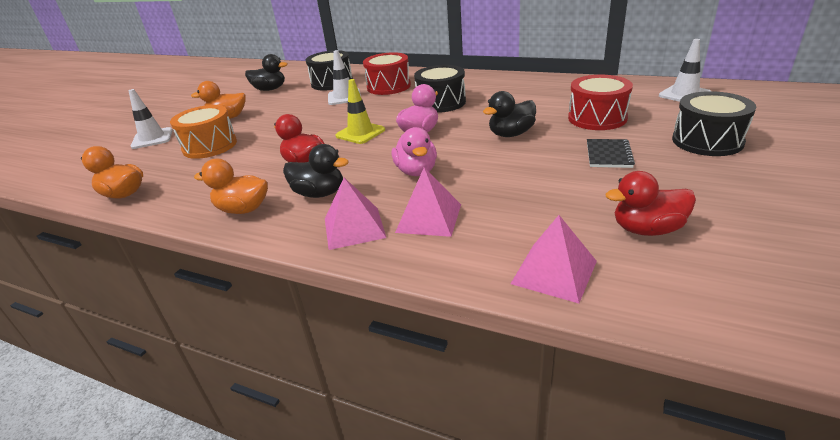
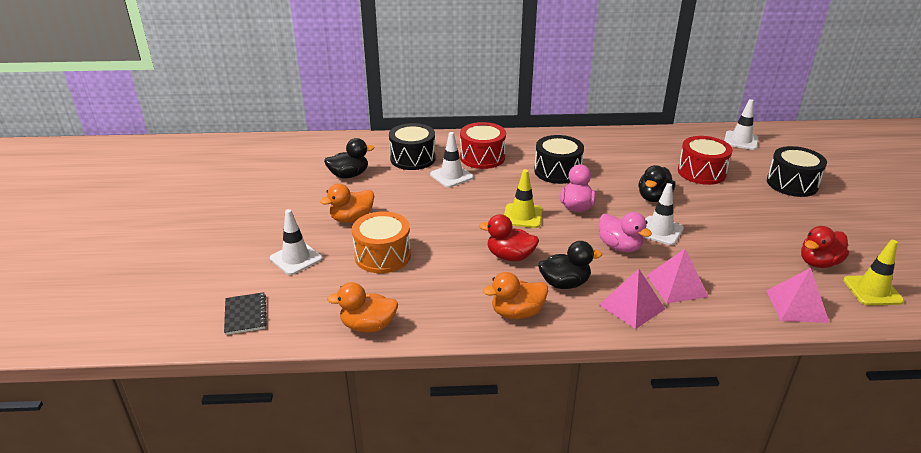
camera: 30 degrees left, 0 degrees up
(479, 164) = (660, 231): none -> white traffic cone
(608, 155) = (742, 206): black notebook -> black notebook (245, 314)
(697, 280) = (872, 290): none -> yellow traffic cone

